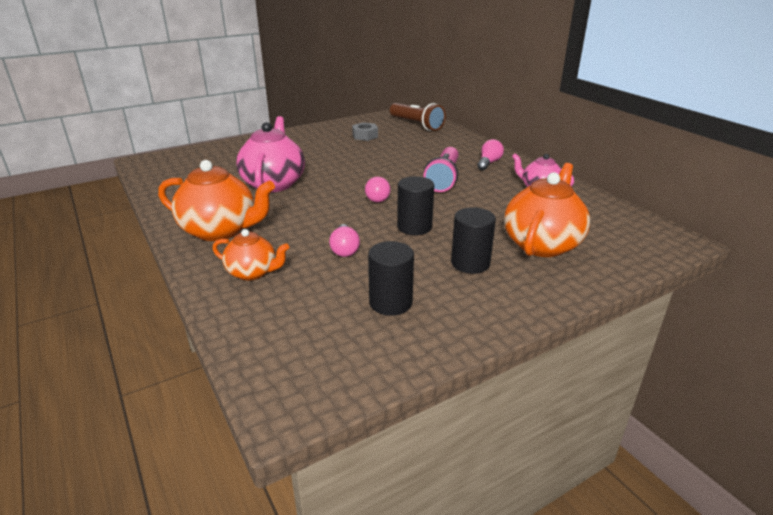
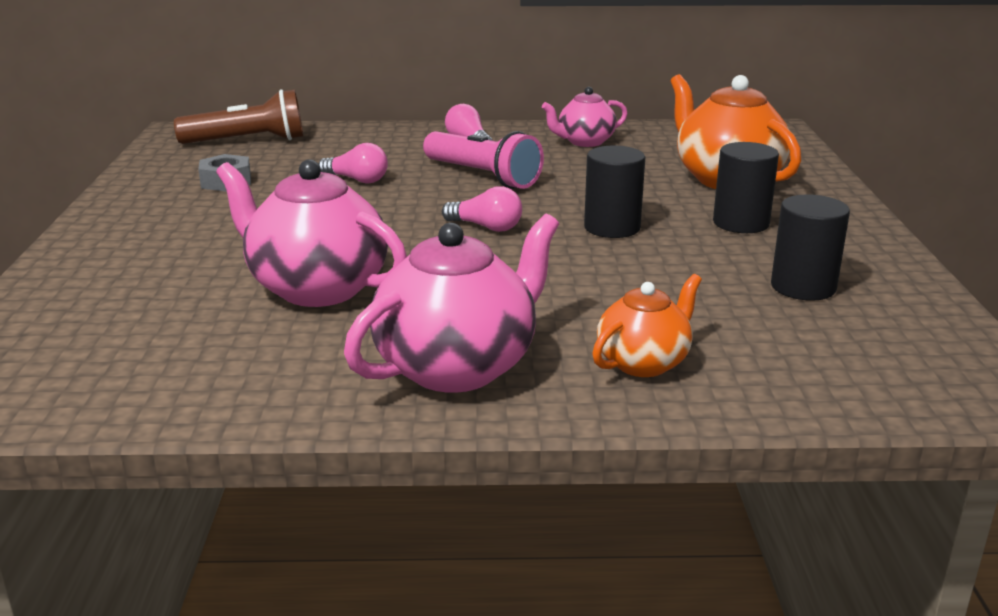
camera: 60 degrees left, 5 degrees down
(220, 230) = (458, 367): orange teapot -> pink teapot
(344, 249) = (633, 283): pink light bulb -> pink light bulb (357, 180)

